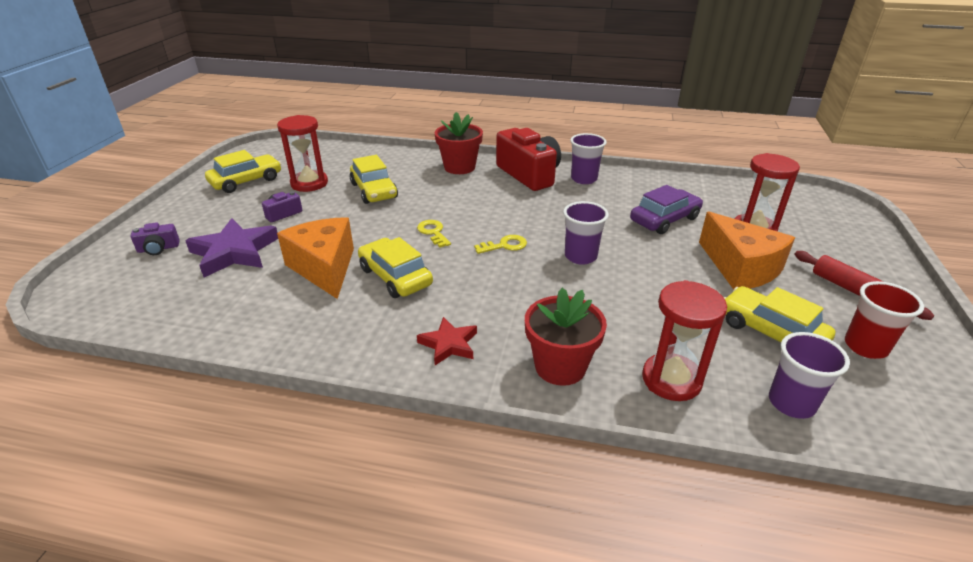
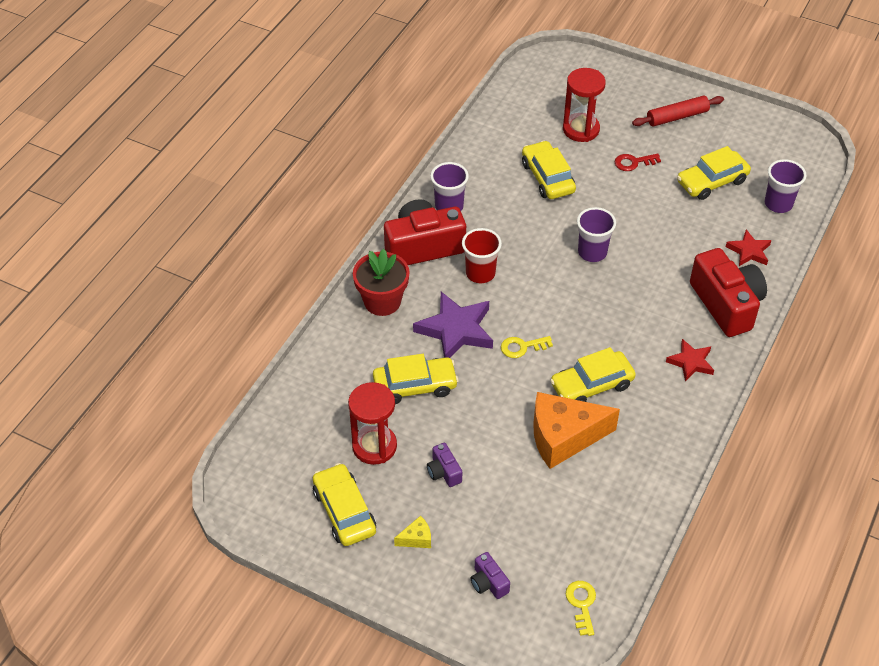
camera: 75 degrees left, 15 degrees up
(158, 248) = (488, 582): purple camera -> purple camera turned 150 degrees clockwise
(214, 211) = (416, 538): none -> yellow cheese
(234, 252) = (515, 512): purple star -> purple star (456, 330)
(505, 245) = (560, 299): yellow key -> yellow key (581, 604)
(560, 366) = (726, 304): red flower pot -> red camera
(664, 219) = (547, 177): purple car -> yellow car
(671, 380) = (749, 251): red hourglass -> red star
(740, 268) = (633, 162): orange cheese -> red key
(865, 346) = (735, 144): red cup -> red cup (480, 273)

